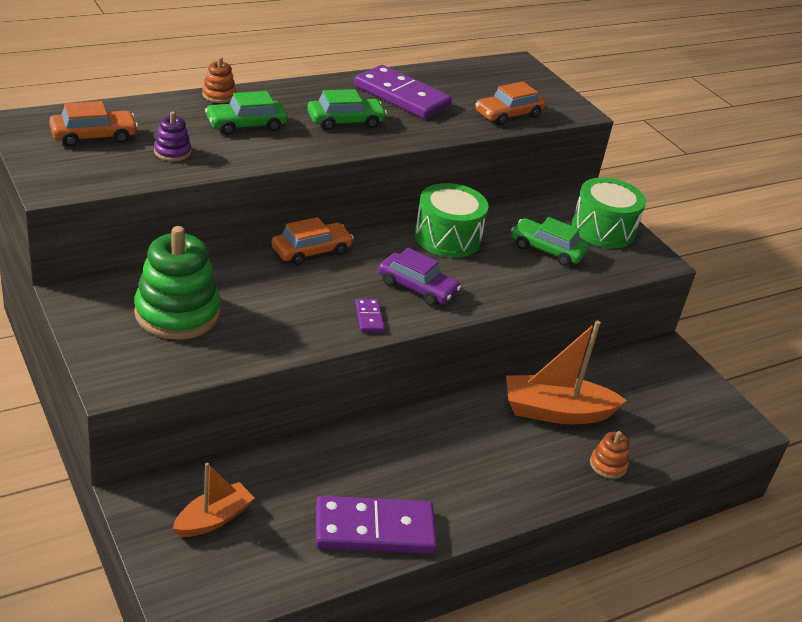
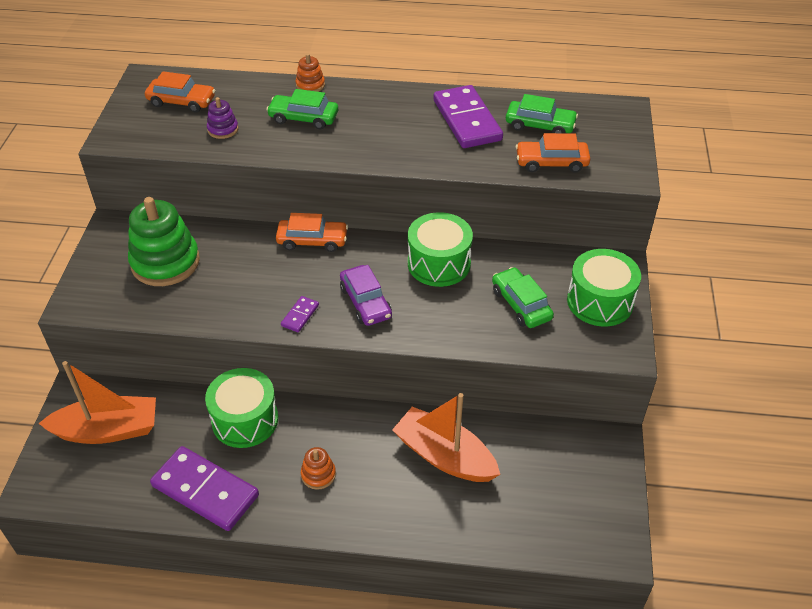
camera: 40 degrees right, 10 degrees up
(213, 519) = (108, 430): orange boat -> orange boat, size x1.62
(345, 121) = (389, 134): green car -> green car (540, 125)
(350, 452) = (245, 420): none -> green drum
(608, 465) = (443, 525): orange stacking toy -> orange stacking toy (318, 474)

